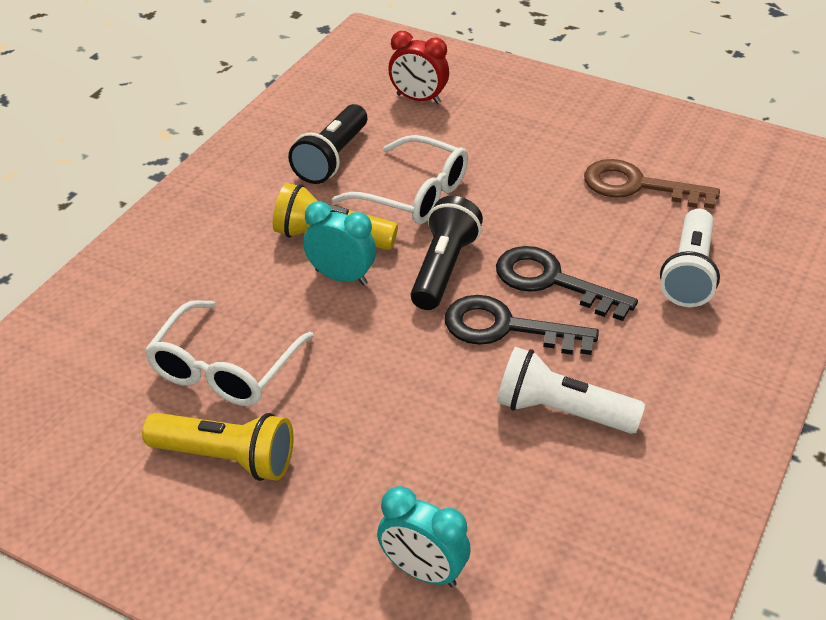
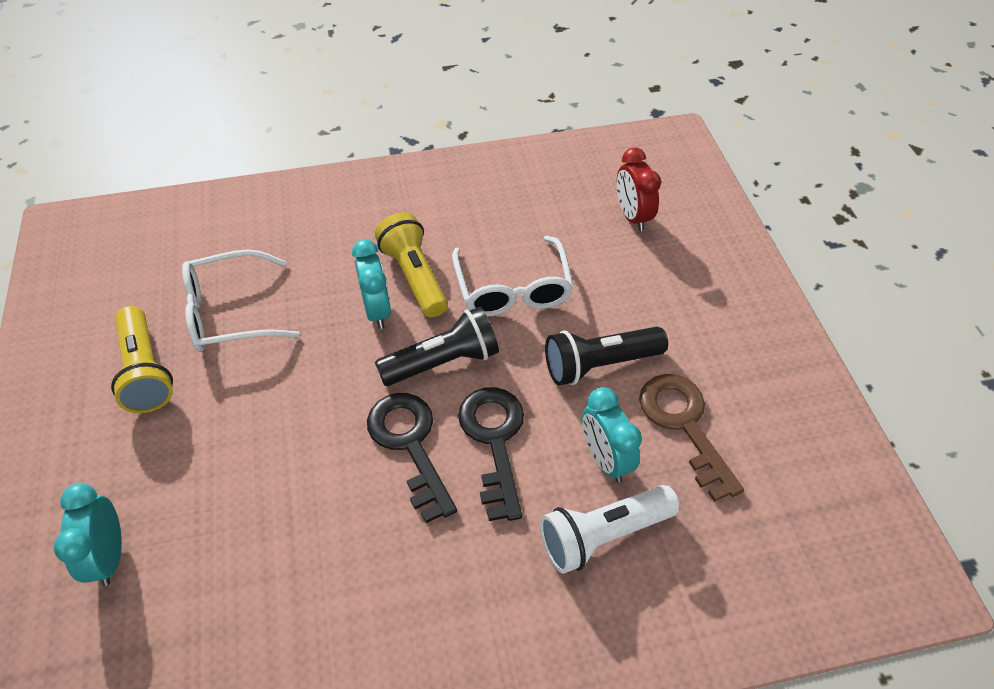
camera: 50 degrees right, 10 degrees up
(332, 158) = (504, 218): black flashlight -> black flashlight (600, 364)
(561, 412) = (343, 543): white flashlight -> none
(627, 237) = (605, 459): none -> turquoise clock

